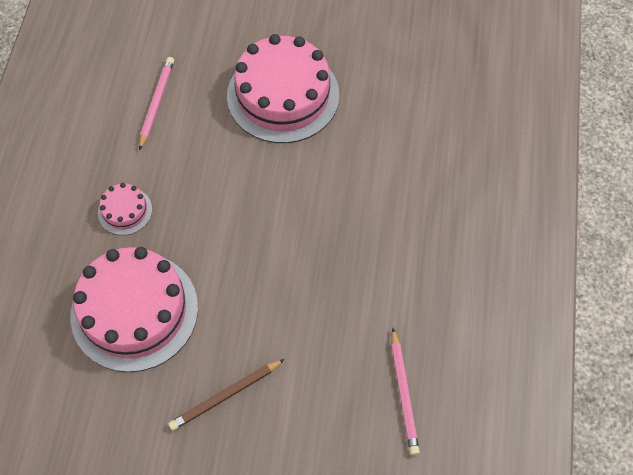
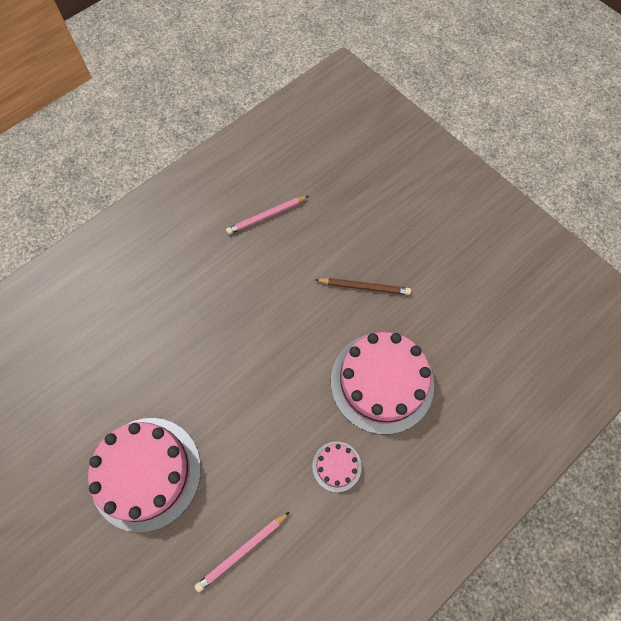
camera: 140 degrees left, 5 degrees up
(403, 393) = (266, 216): pink pencil -> pink pencil turned 150 degrees counterclockwise

